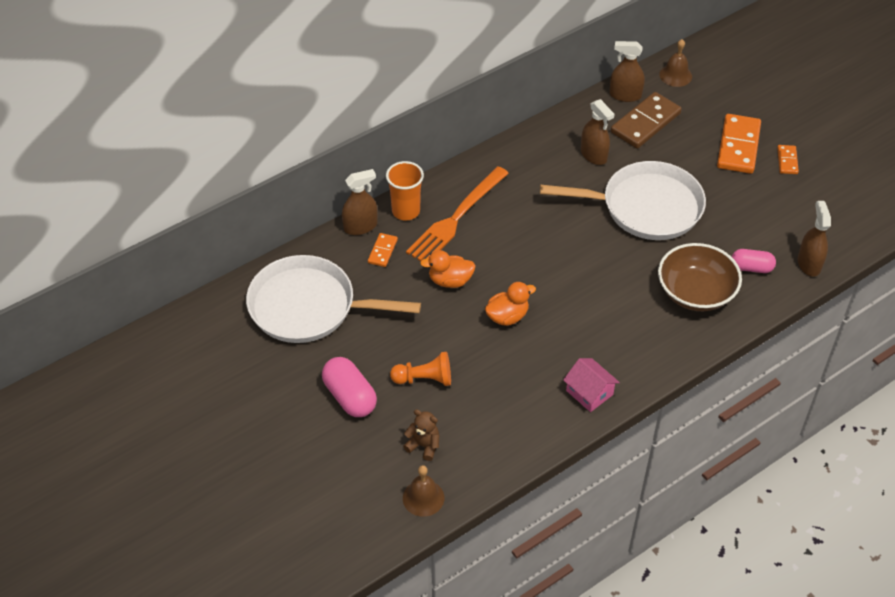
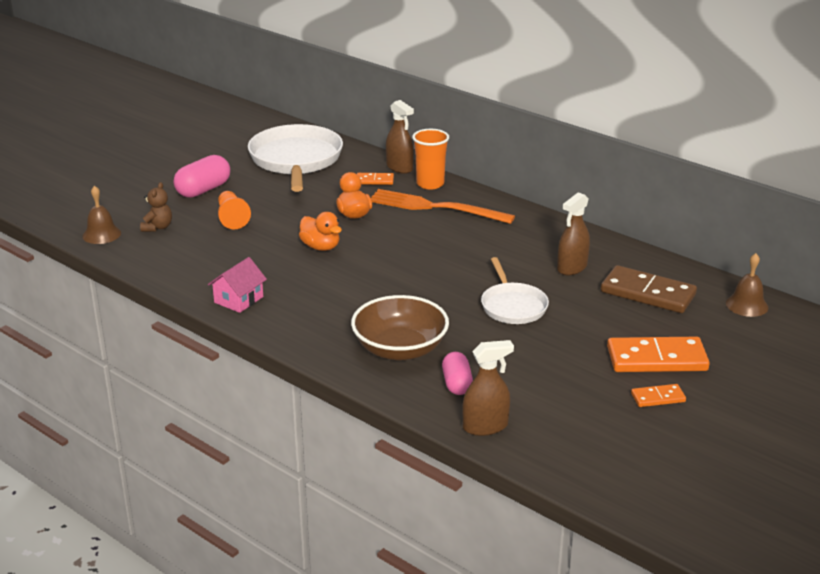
camera: 75 degrees right, 20 degrees down
(625, 95) = (683, 276): brown spray bottle -> none
(645, 207) = (513, 306): white pan -> white pan, size x0.57

